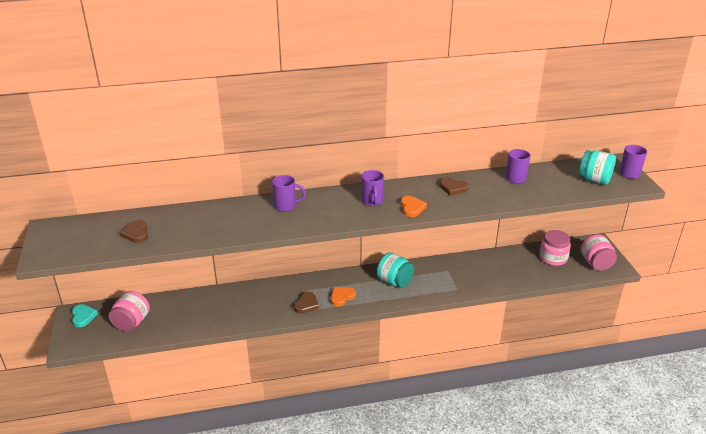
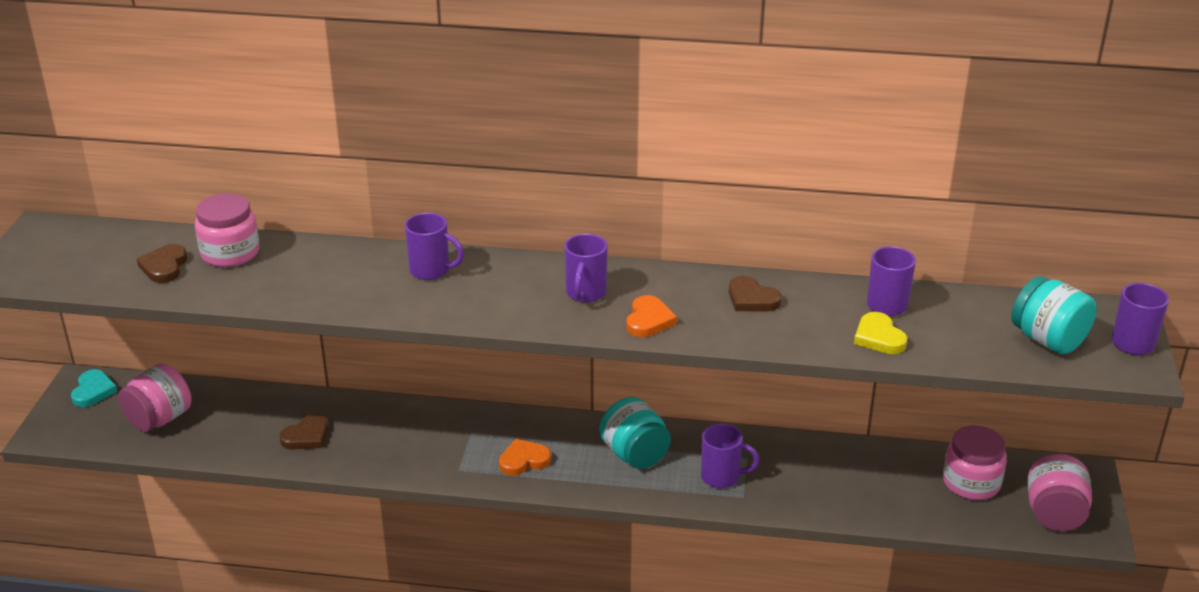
camera: 20 degrees right, 0 degrees up
(169, 219) = (230, 253): none -> pink jar
(306, 304) = (455, 458): brown heart -> brown heart (306, 436)
(442, 282) = (722, 477): none -> purple mug
(522, 194) = (879, 337): none -> yellow heart

